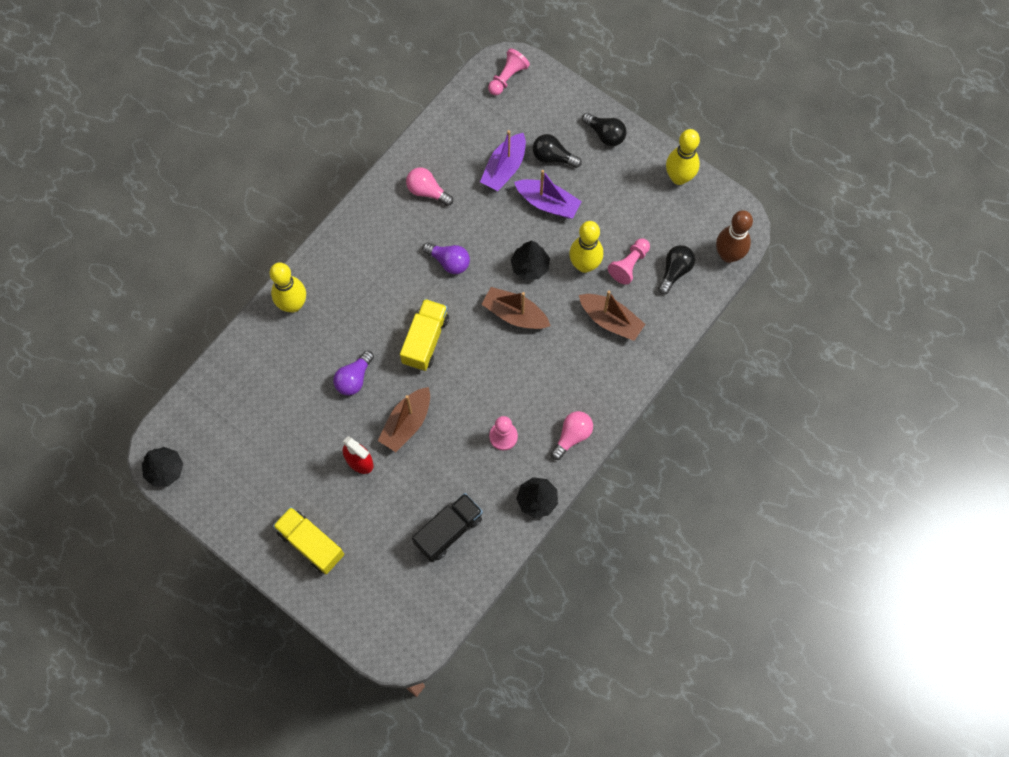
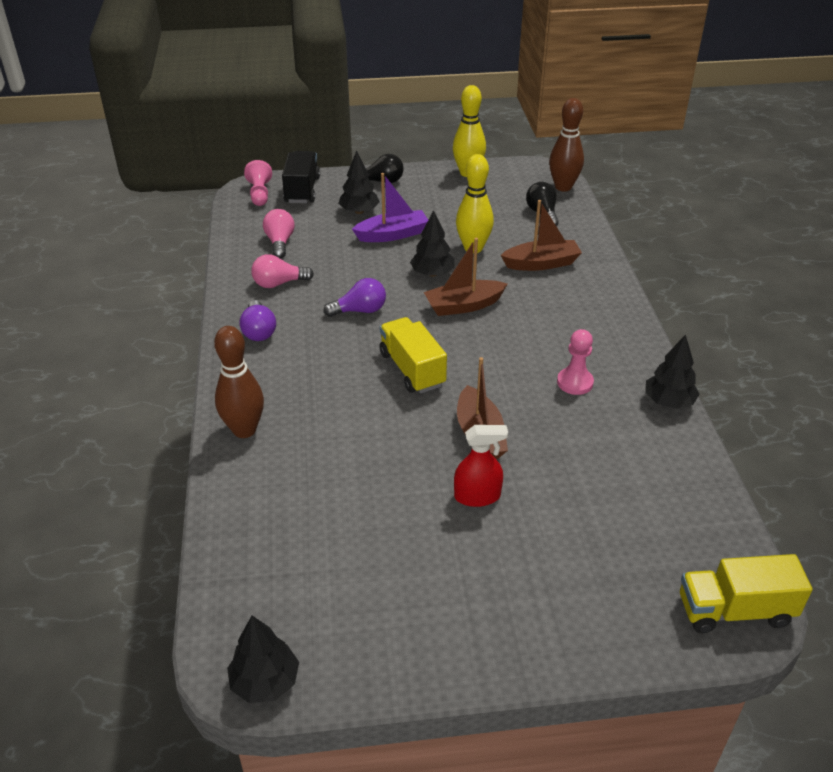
camera: 45 degrees left, 30 degrees down
(293, 304) = (244, 430): yellow bowling pin -> brown bowling pin
(311, 543) = (528, 605): yellow truck -> yellow truck (734, 610)
(354, 378) = (382, 439): purple light bulb -> purple light bulb (259, 331)
(448, 531) = (636, 481): black truck -> black truck (302, 190)
(504, 168) = (328, 236): purple boat -> none
(553, 157) = (359, 211): black light bulb -> black tree
(572, 436) = (626, 343): pink light bulb -> pink light bulb (280, 242)
(629, 265) = (505, 229): pink pawn -> none

